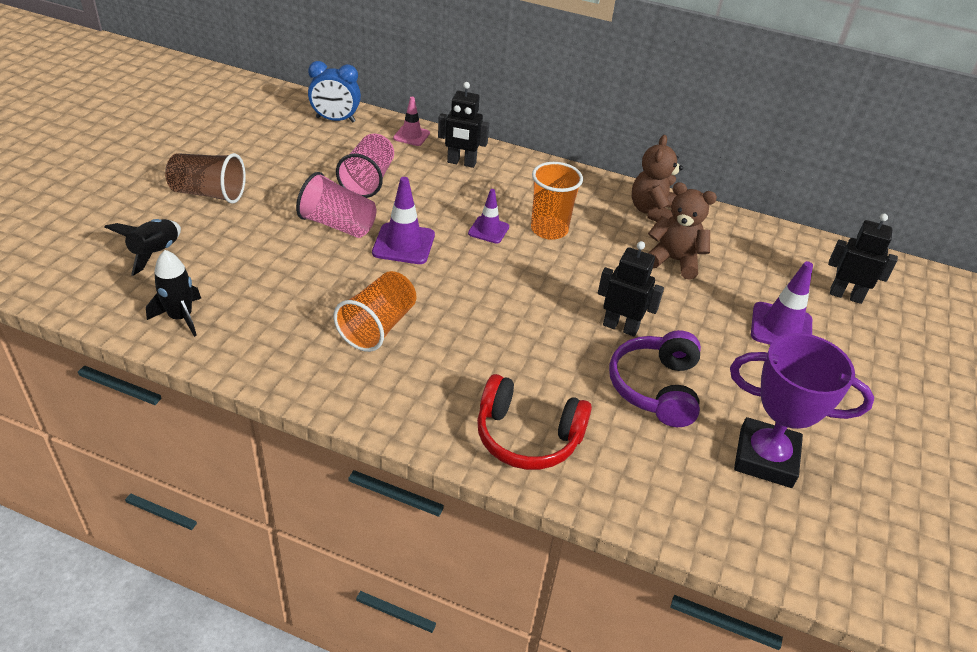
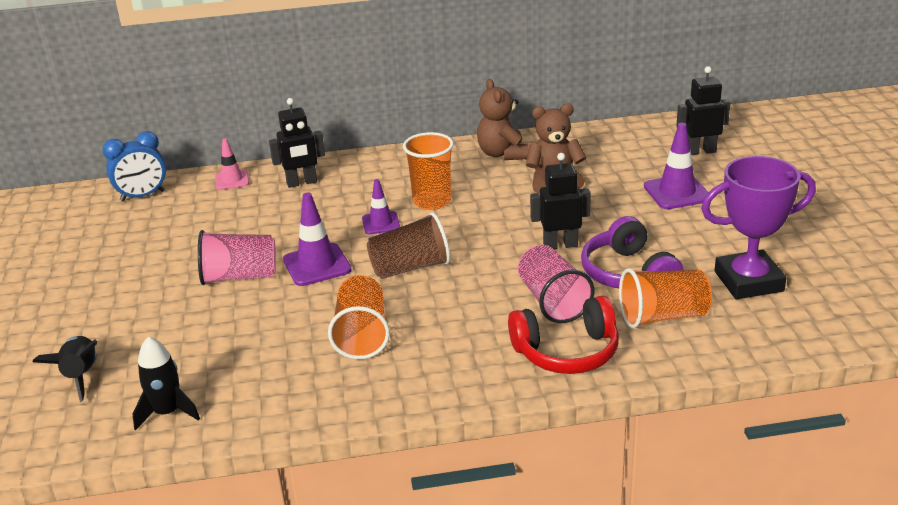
camera: 25 degrees left, 10 degrees down
(209, 194) = (80, 305): brown cup -> brown cup (410, 268)
(368, 181) = (230, 231): pink cup -> pink cup (552, 301)
(647, 449) = (662, 316): none -> orange cup

